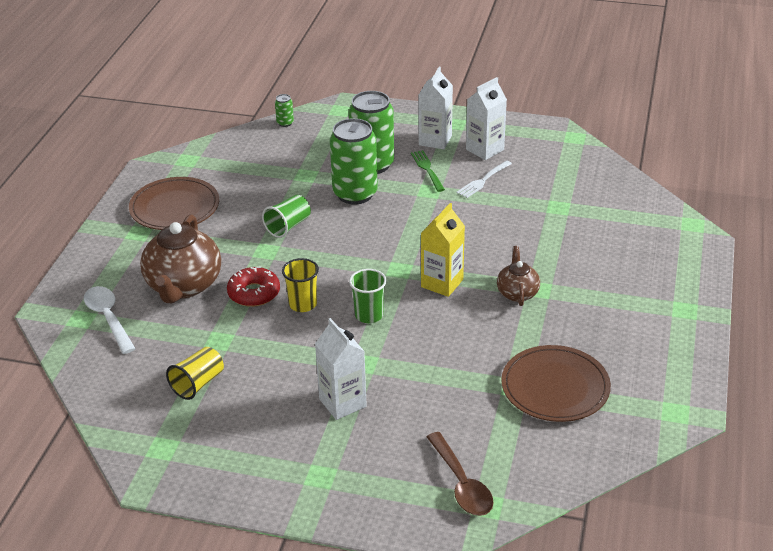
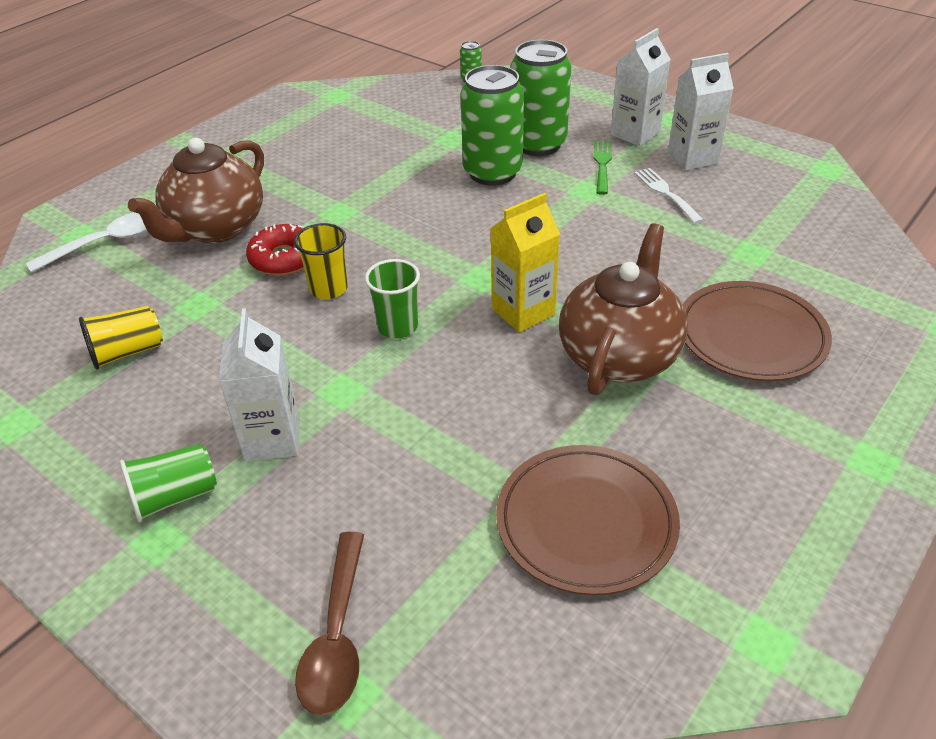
camera: 25 degrees right, 5 degrees up
(108, 318) = (106, 243): white spoon -> white spoon turned 60 degrees clockwise
(175, 207) = (281, 140): brown plate -> brown plate (751, 336)
(288, 226) = (386, 190): green cup -> green cup (175, 497)
(483, 180) = (667, 194): white fork -> white fork turned 90 degrees clockwise
(517, 293) = (619, 355): brown teapot -> brown teapot, size x1.87

